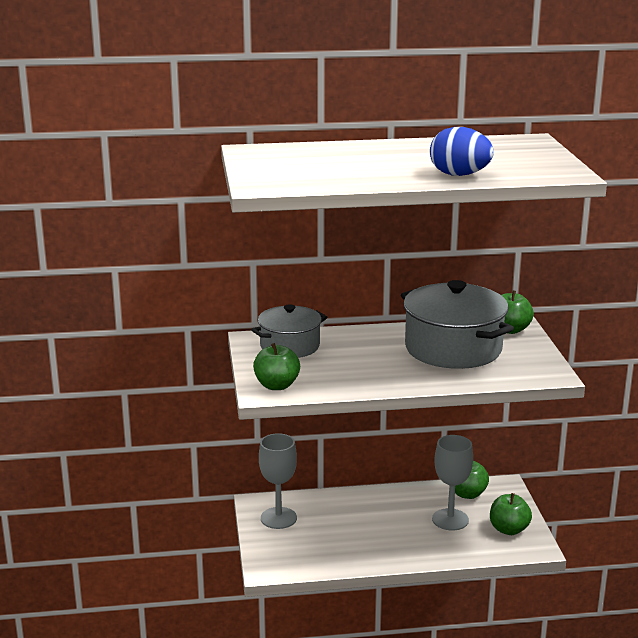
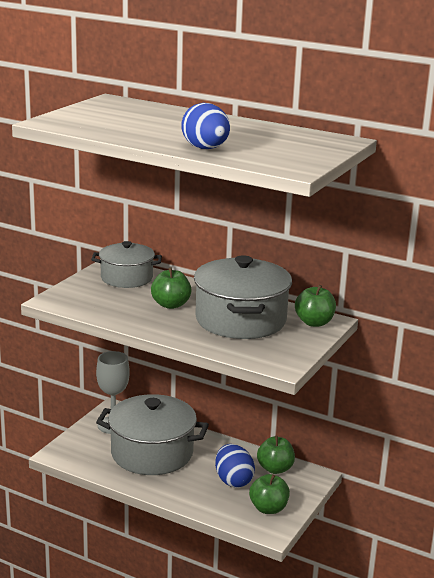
camera: 35 degrees right, 0 degrees up
(277, 385) = (69, 299): green apple -> green apple (171, 305)
(350, 527) = (152, 453): none -> grey pot
(450, 519) = (233, 481): grey goblet -> blue egg

